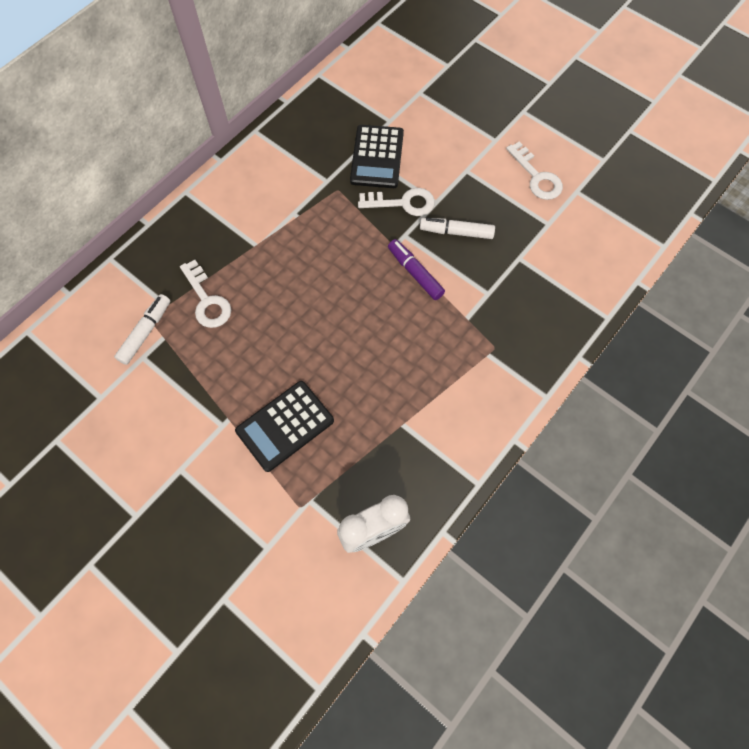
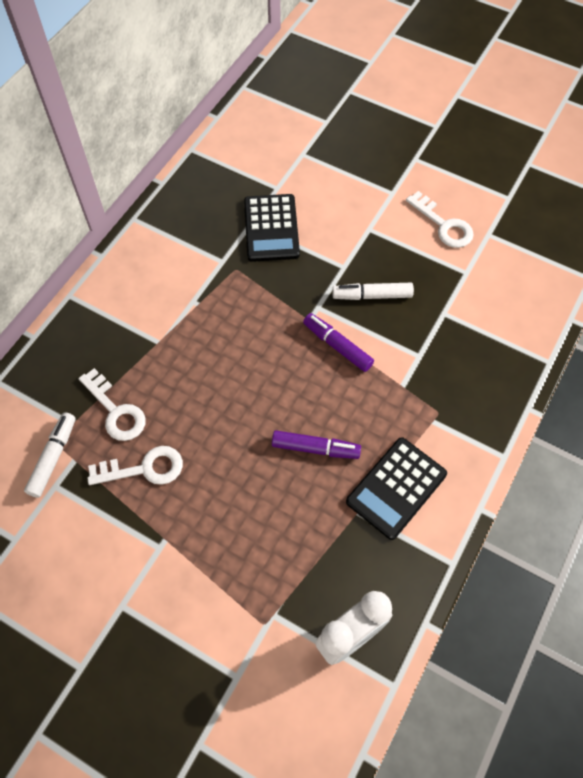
camera: 10 degrees left, 5 degrees down
(285, 426) = (229, 536): black calculator -> black calculator (396, 488)
(376, 361) = (315, 448): none -> purple marker
(403, 203) = (309, 273): white key -> white key (144, 468)

